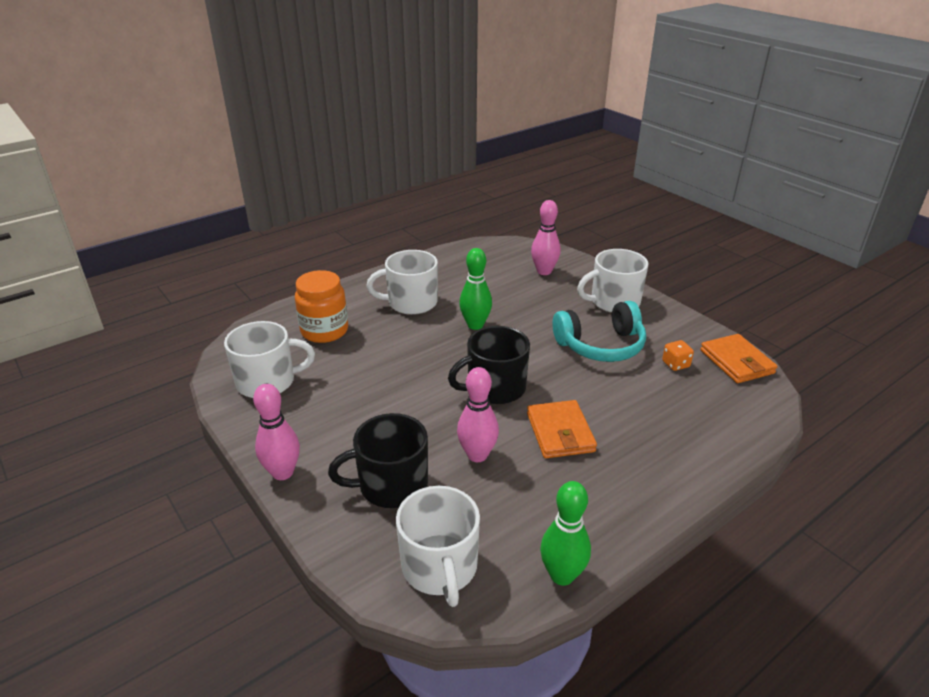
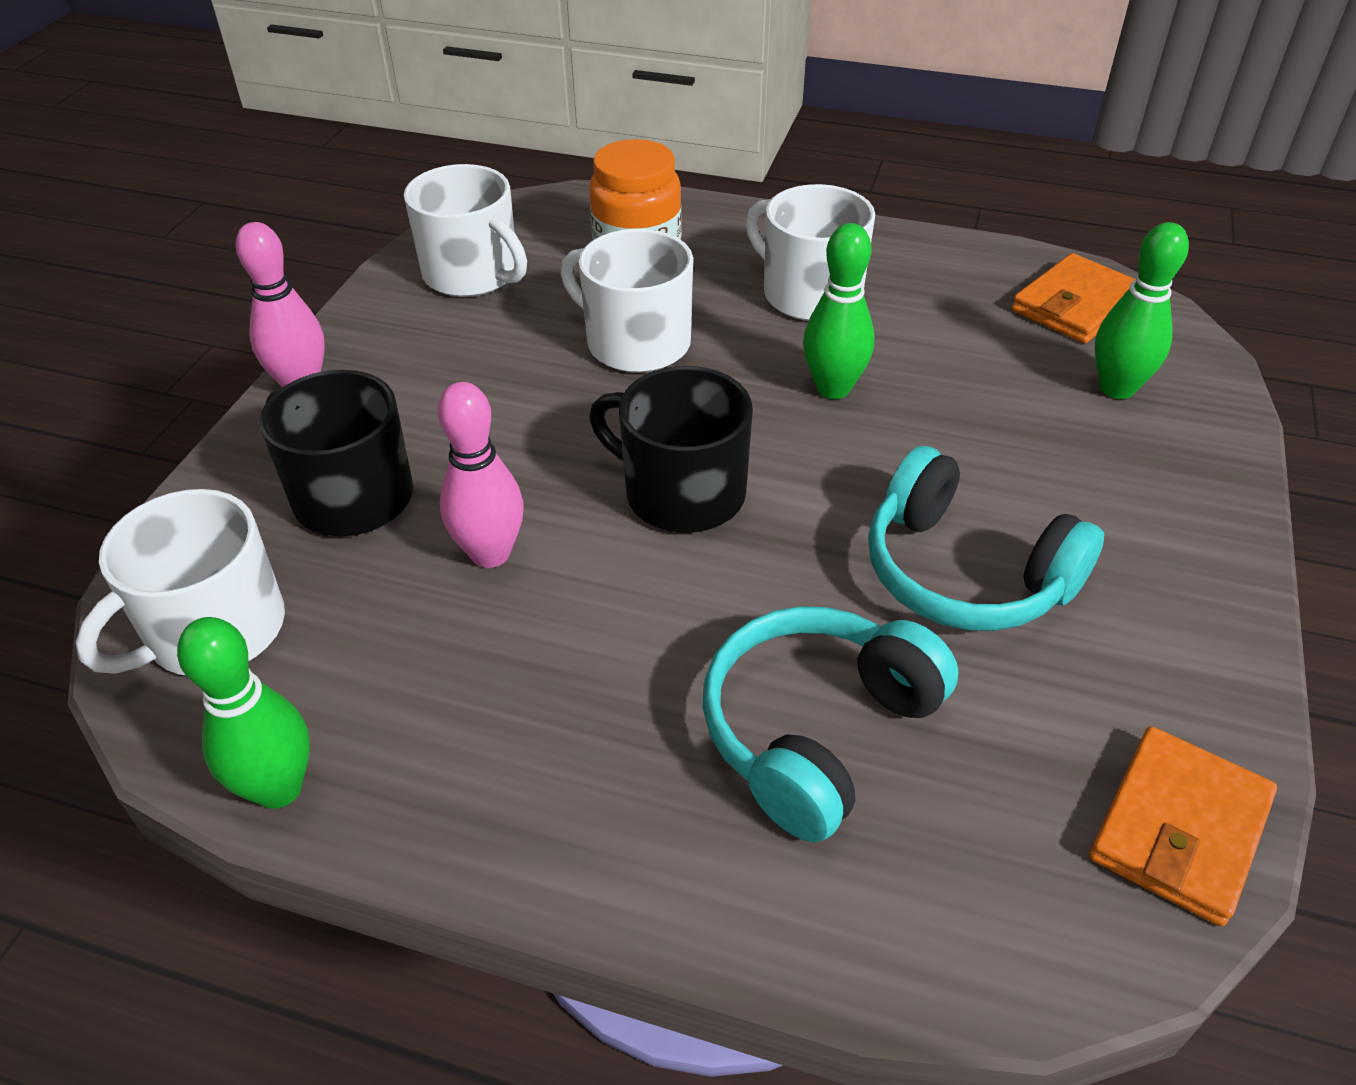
camera: 55 degrees right, 10 degrees up
(544, 271) = (1117, 388): pink bowling pin -> green bowling pin
(560, 432) = (638, 629): orange wallet -> orange wallet (1075, 305)
(613, 302) = (1145, 527): white mug -> white mug (635, 342)
(646, 412) = (817, 731): none -> turquoise headphones
(675, 364) = (1037, 717): orange dice -> none

